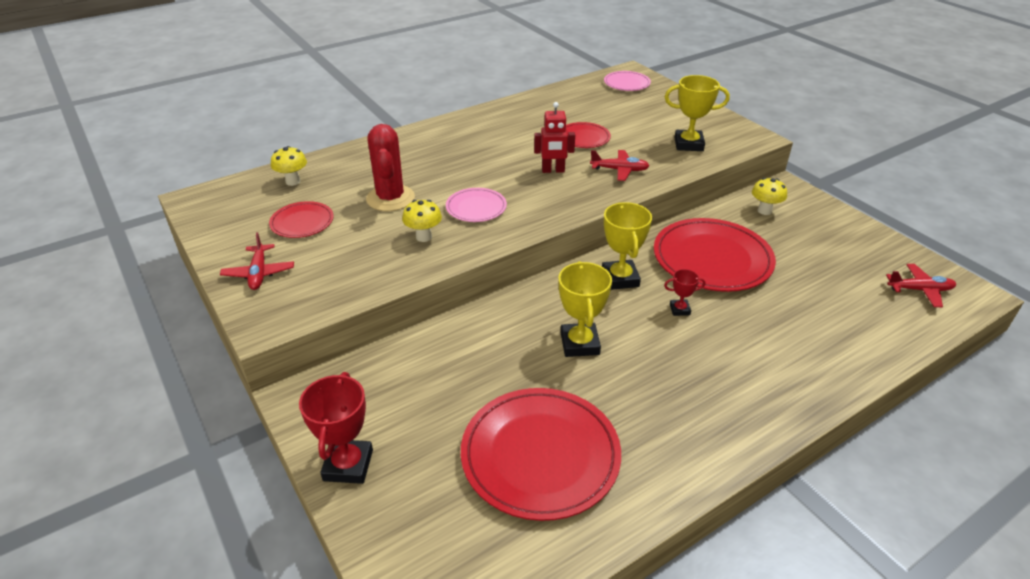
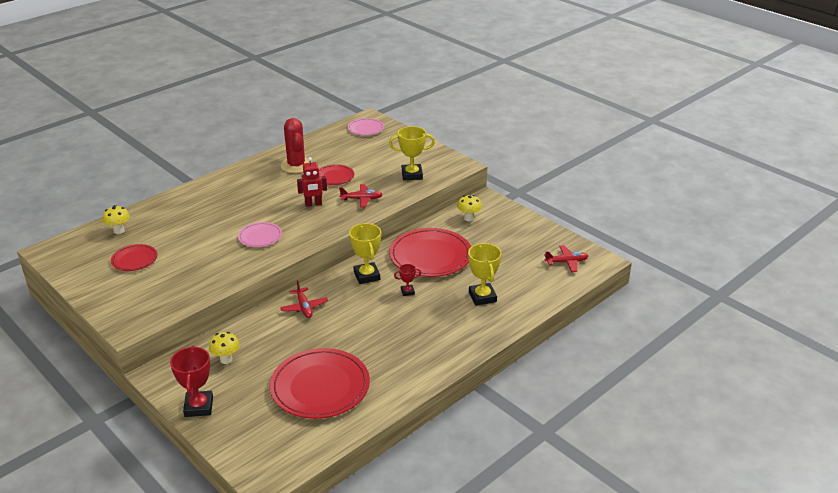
camera: 10 degrees left, 5 degrees down
(259, 273) = (113, 297): red plane -> red plane (304, 307)
(390, 198) = (196, 236): red cactus -> red cactus (296, 165)
(424, 237) = (225, 261): yellow mushroom -> yellow mushroom (226, 359)
(579, 344) = (341, 320): yellow trophy -> yellow trophy (482, 297)

